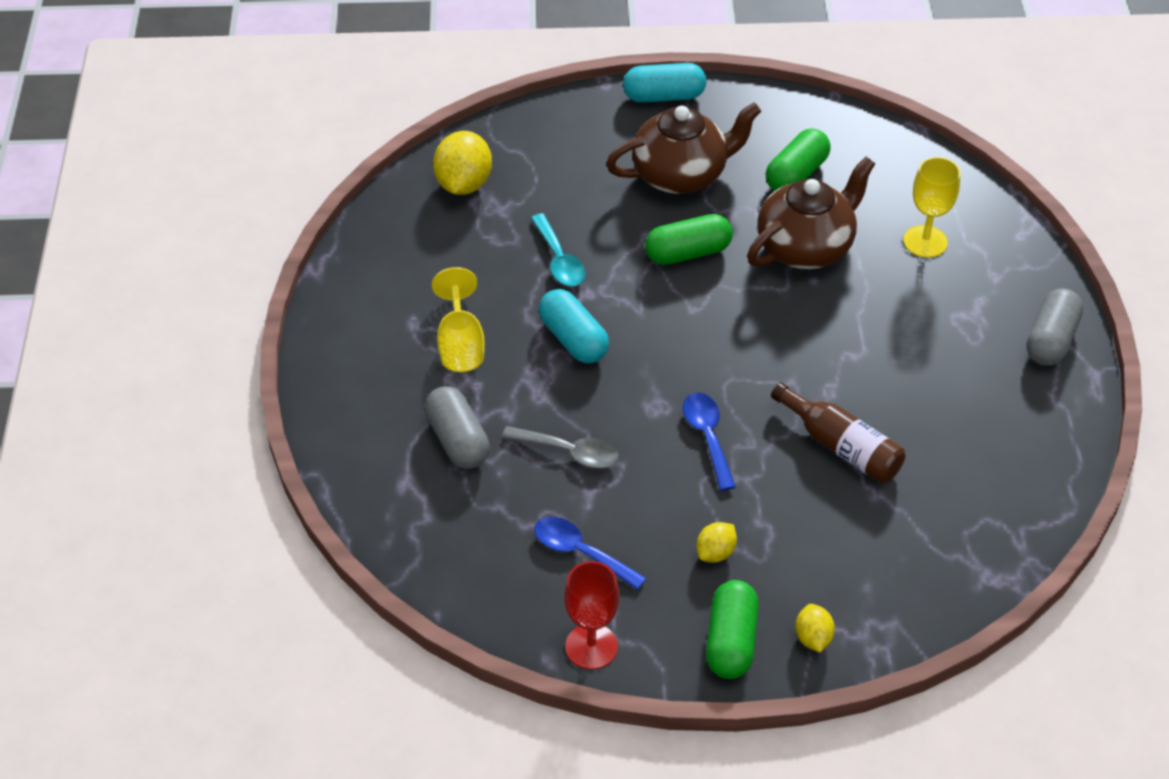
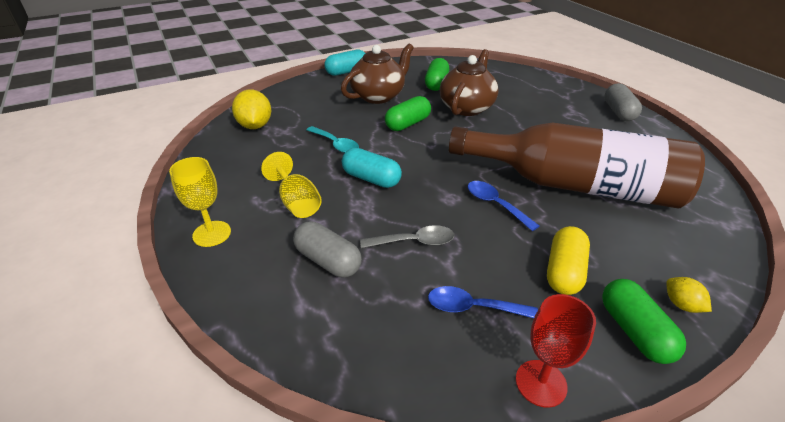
camera: 25 degrees left, 10 degrees down
(715, 553) = (564, 271): yellow lemon -> yellow capsule
(841, 446) = (574, 185): brown bottle -> brown bottle, size x2.24
(925, 241) = (521, 92): yellow goblet -> yellow goblet (212, 234)

